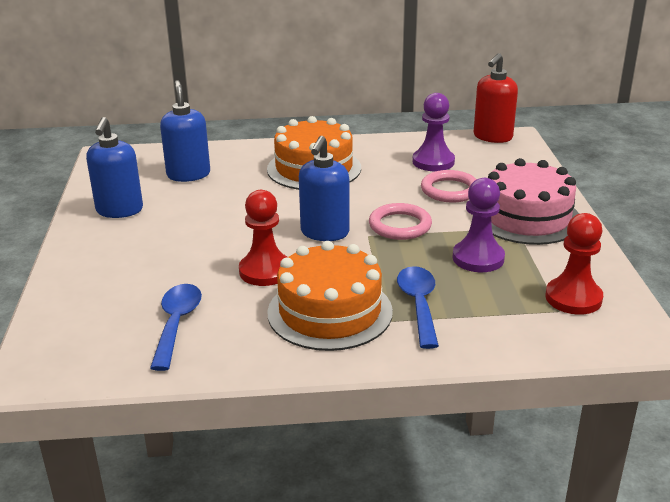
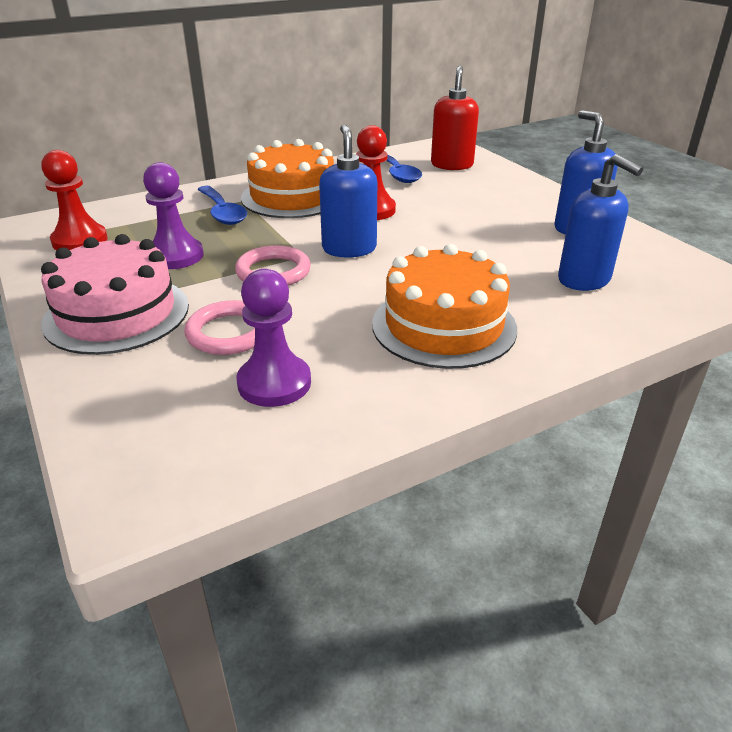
camera: 155 degrees right, 5 degrees up
(492, 137) = (176, 489): red soap dispenser -> red soap dispenser (452, 165)

